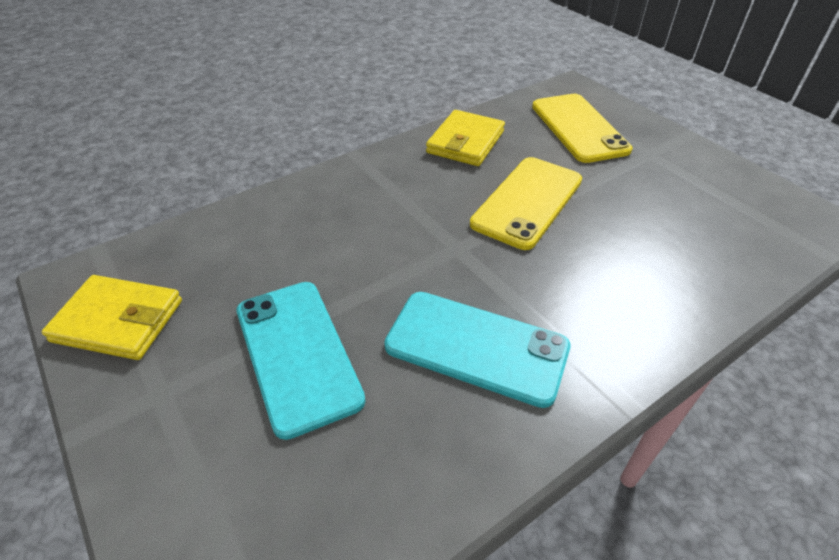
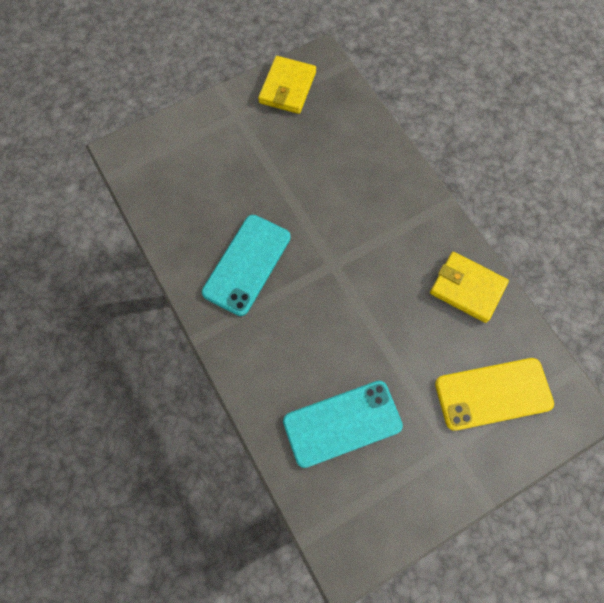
camera: 95 degrees right, 25 degrees up
(297, 354) = (254, 173): turquoise phone -> turquoise phone (342, 423)
(527, 202) = (381, 322): yellow phone -> none

